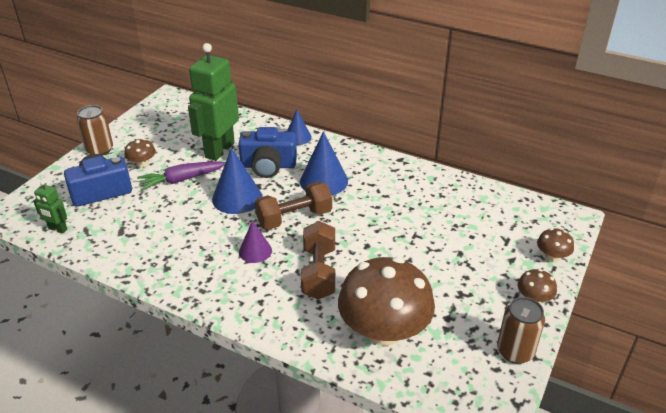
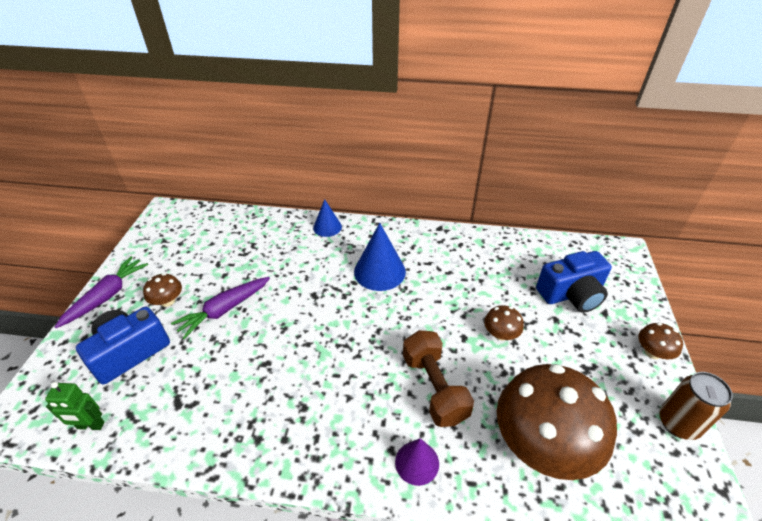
camera: 20 degrees left, 5 degrees up
(100, 150) = (107, 296): brown can -> purple carrot
(219, 150) = (250, 262): green robot -> none
(237, 197) = (298, 316): blue cone -> none
(255, 251) = (351, 381): purple cone -> purple cone (417, 462)
(268, 166) = (313, 268): blue camera -> blue camera (571, 294)
(294, 218) = (372, 325): brown dumbbell -> none
(552, 256) = (636, 298): brown mushroom -> brown mushroom (500, 334)

